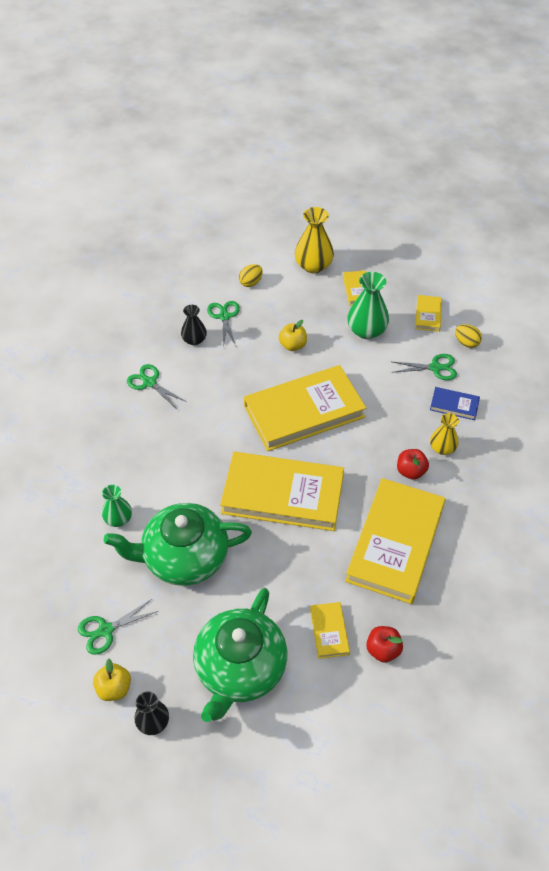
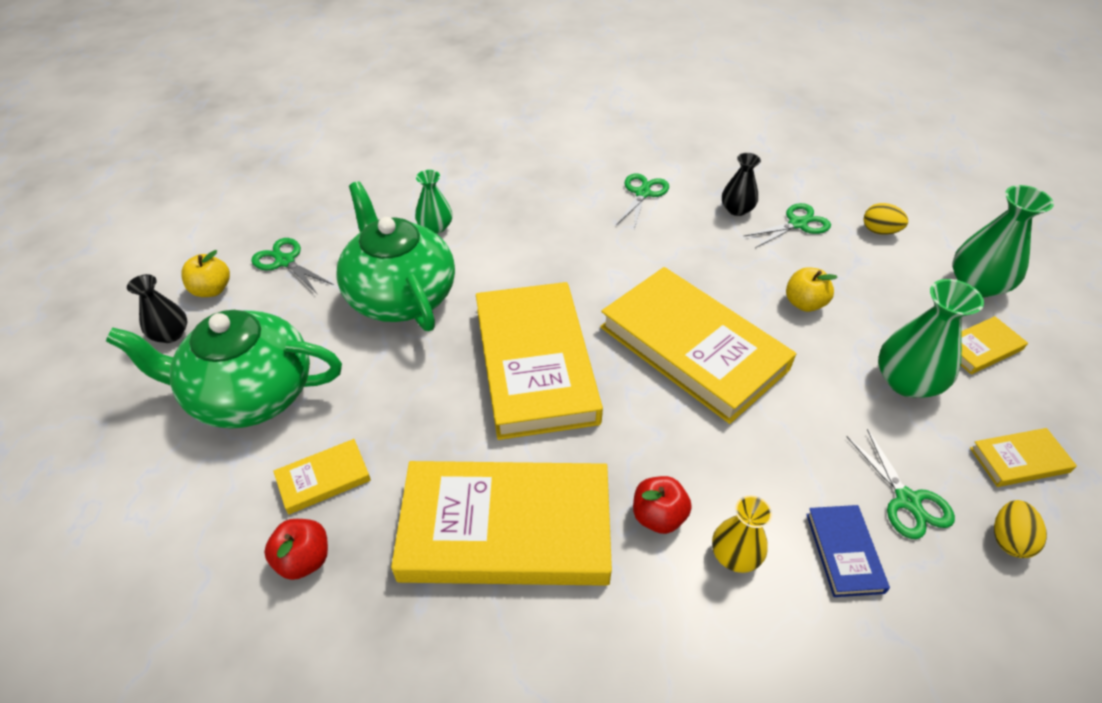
camera: 70 degrees right, 5 degrees down
(313, 265) = (977, 285): yellow vase -> green vase

